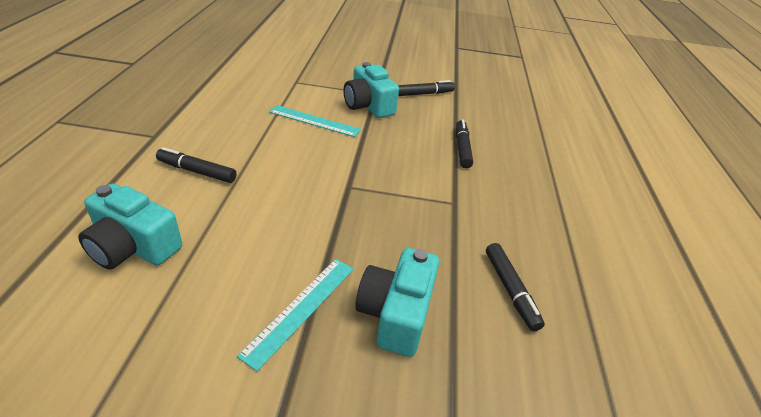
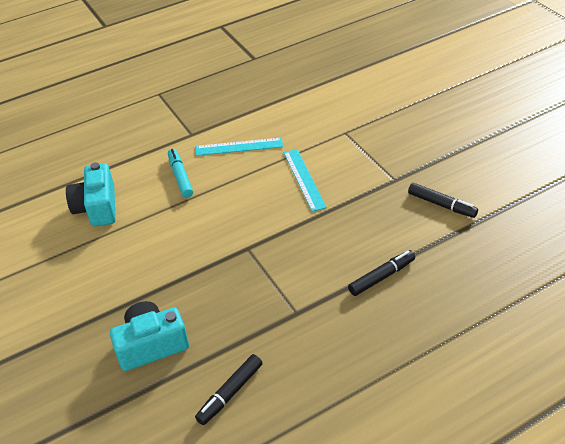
camera: 60 degrees right, 5 degrees up
(197, 171) = (180, 177): black marker -> turquoise marker
(300, 309) = (116, 301): turquoise ruler -> turquoise ruler (239, 147)
(368, 106) = (368, 188): turquoise camera -> none

